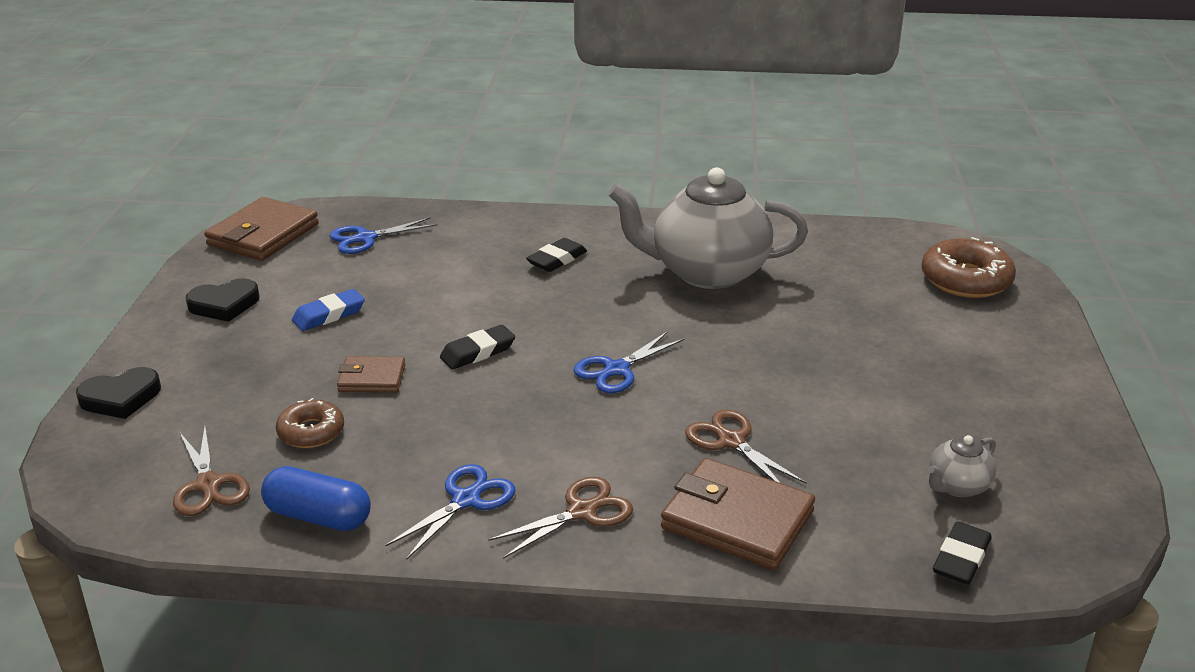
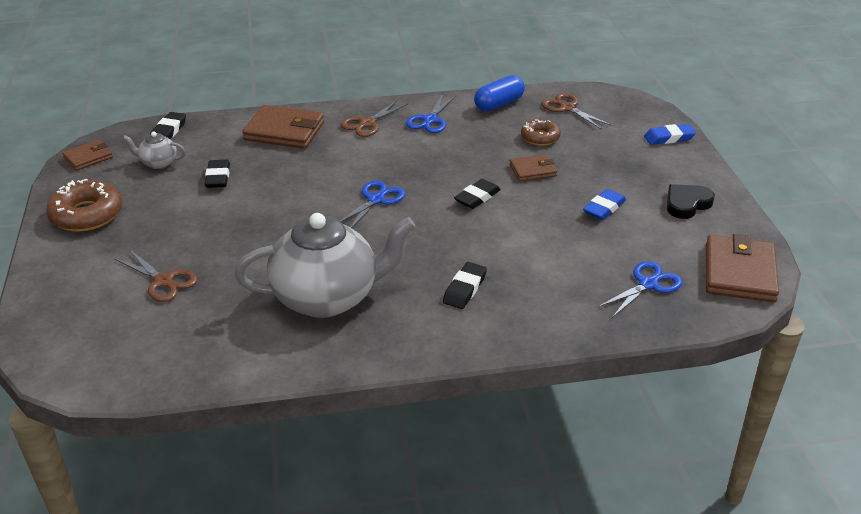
camera: 165 degrees right, 5 degrees up
(121, 398) = (669, 138): black heart -> blue eraser
(318, 516) = (499, 104): blue capsule -> blue capsule turned 45 degrees counterclockwise
(731, 441) = (291, 167): brown scissors -> brown scissors (163, 281)
(850, 442) = (218, 177): none -> black eraser
(957, 486) = (158, 163): grey teapot -> grey teapot turned 120 degrees counterclockwise
(966, 280) = (88, 328): brown donut -> brown donut (87, 214)
(1091, 519) = (88, 157): none -> brown wallet

